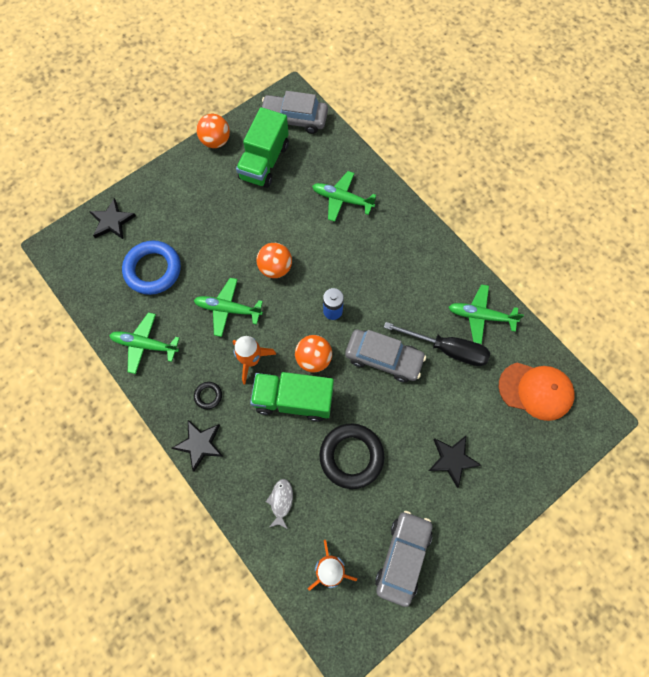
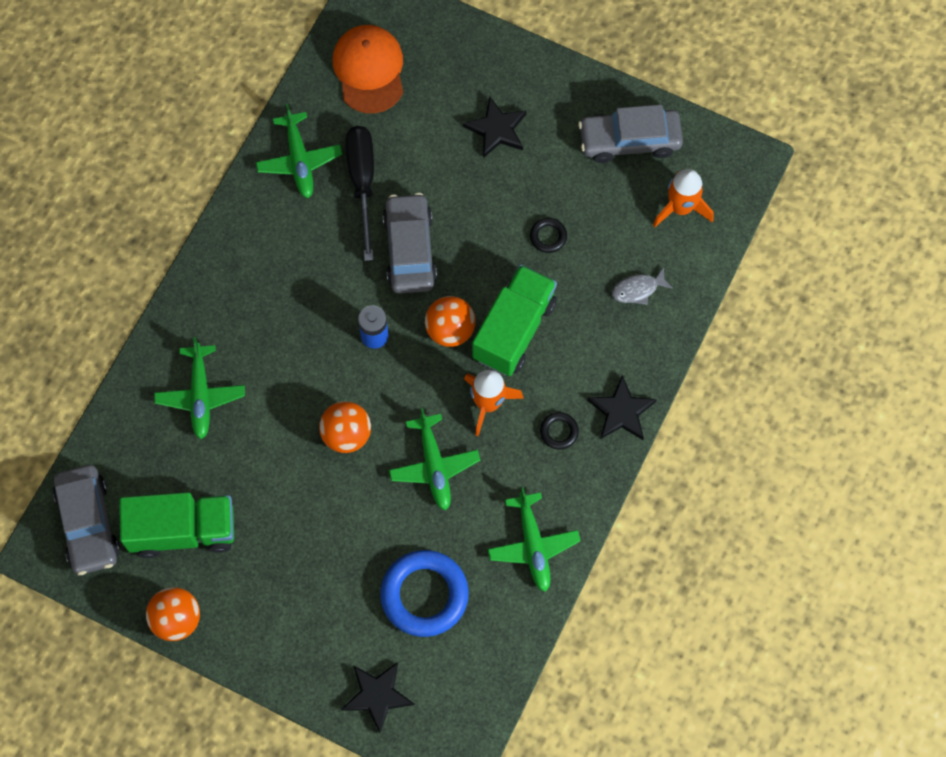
camera: 115 degrees left, 0 degrees up
(293, 400) = (514, 330): green truck -> green truck turned 135 degrees counterclockwise
(351, 456) = (548, 236): black ring -> black ring, size x0.45

